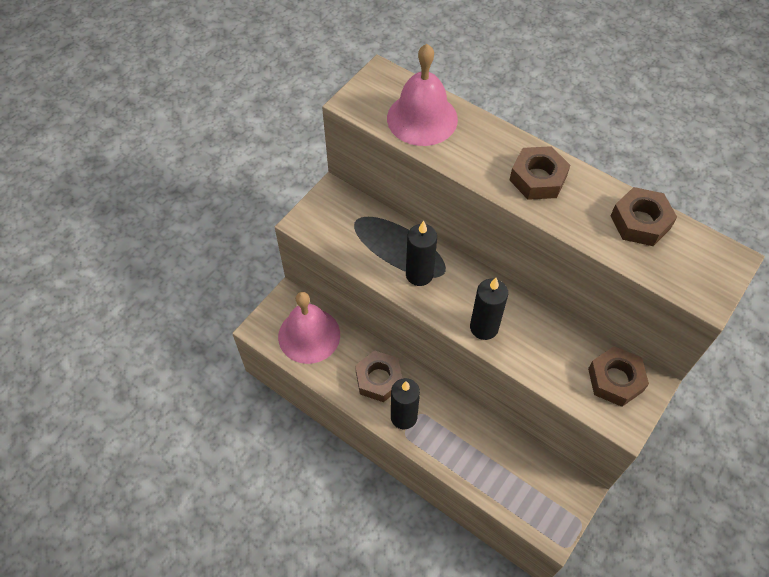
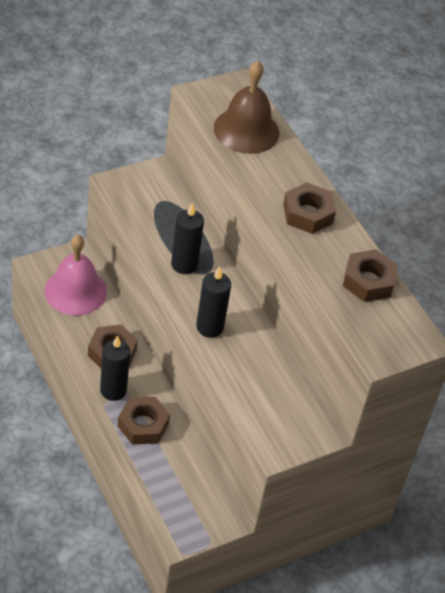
camera: 20 degrees right, 10 degrees down
(422, 118) = (246, 130): pink bell -> brown bell
(615, 379) = (293, 416): brown nut -> brown nut (143, 425)

